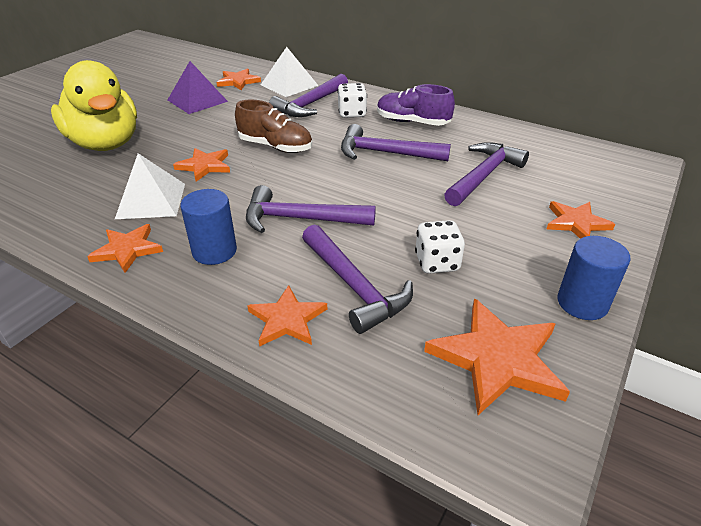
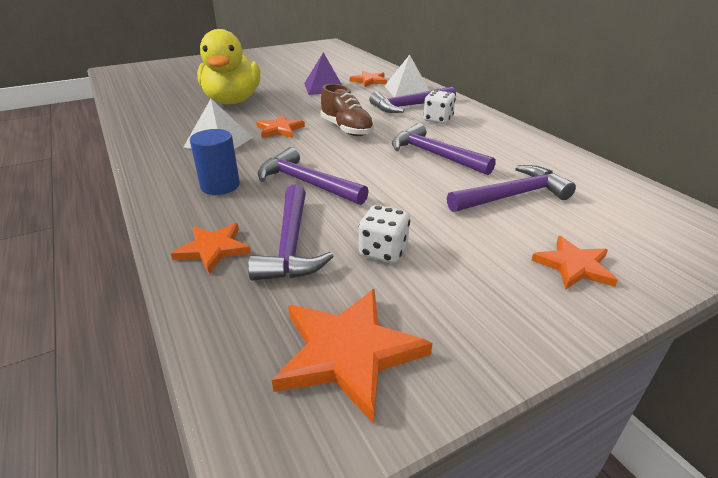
camera: 30 degrees right, 5 degrees down
(127, 249) = (168, 167): orange star -> none
(412, 122) = (487, 137): purple shoe -> none
(582, 303) = (497, 341): blue cylinder -> none

